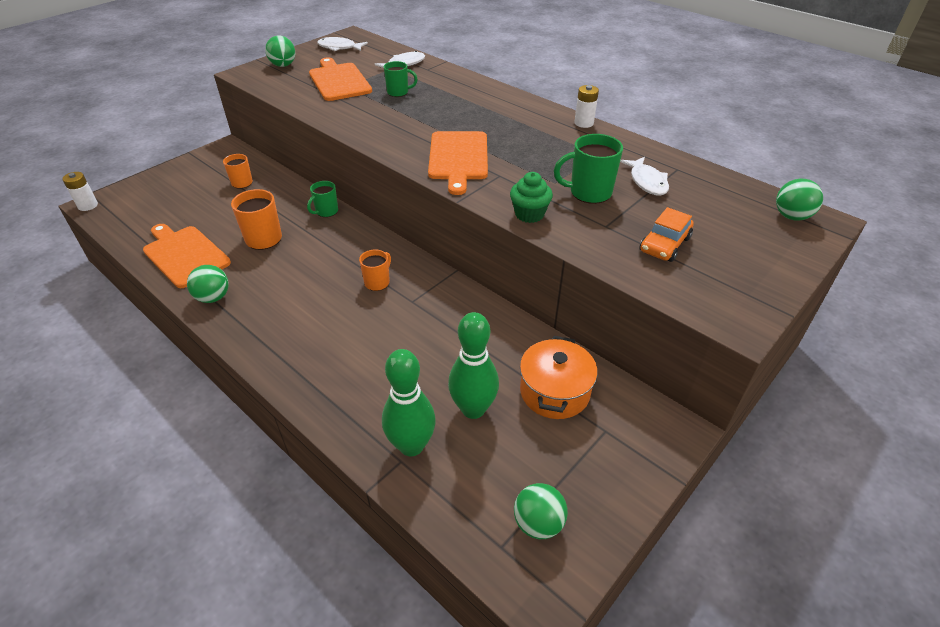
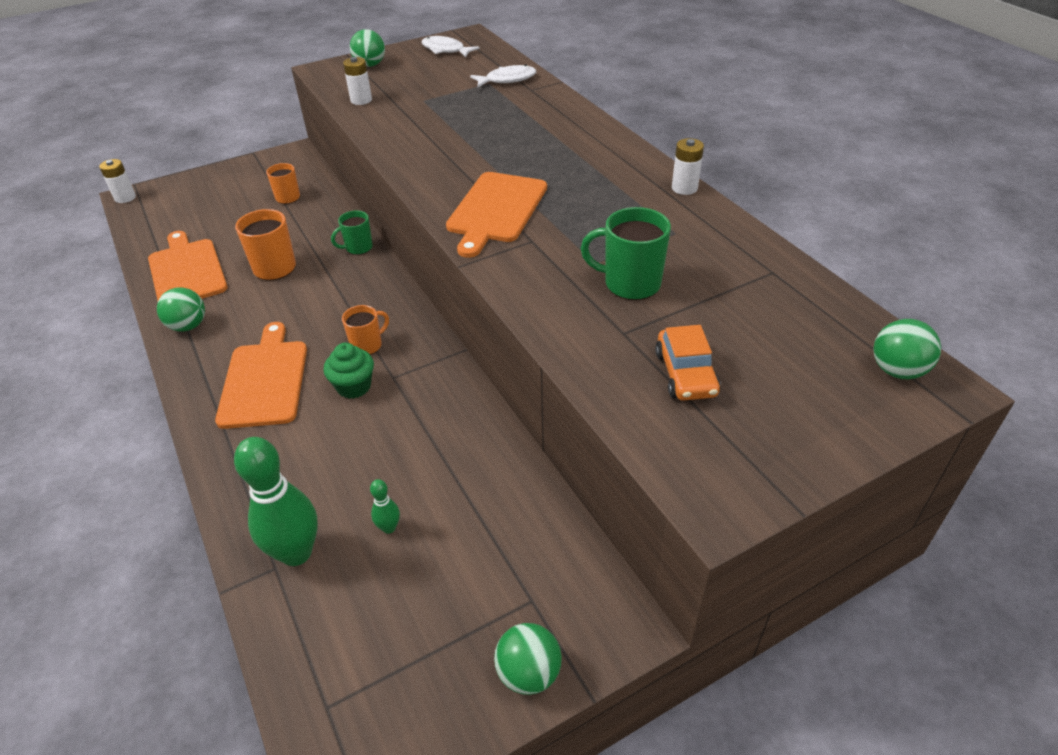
camera: 20 degrees right, 0 degrees up
(294, 93) = (361, 100): none -> white battery
(339, 81) = (419, 92): orange cutting board -> orange cutting board (265, 380)
(398, 92) = (478, 115): green mug -> none
(473, 409) = (389, 528): green bowling pin -> green bowling pin, size x0.45
(529, 214) = (536, 298): green cupcake -> green cupcake (354, 386)
(538, 523) = (384, 692): green ball -> green ball (528, 673)
(554, 392) = (496, 532): orange pot -> none
(647, 182) = (718, 283): white fish -> none
(664, 244) = (686, 374): orange car -> orange car turned 60 degrees counterclockwise

